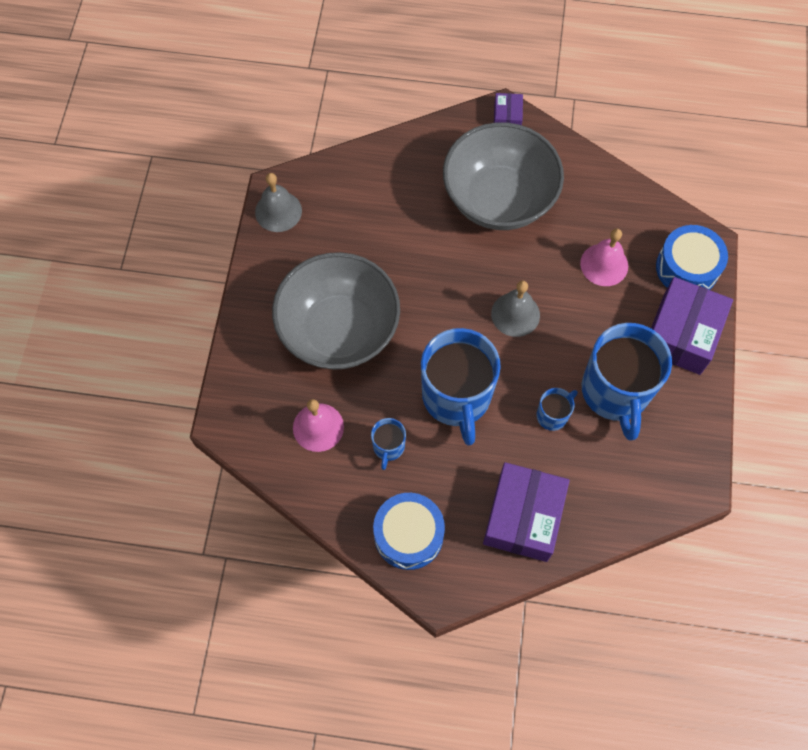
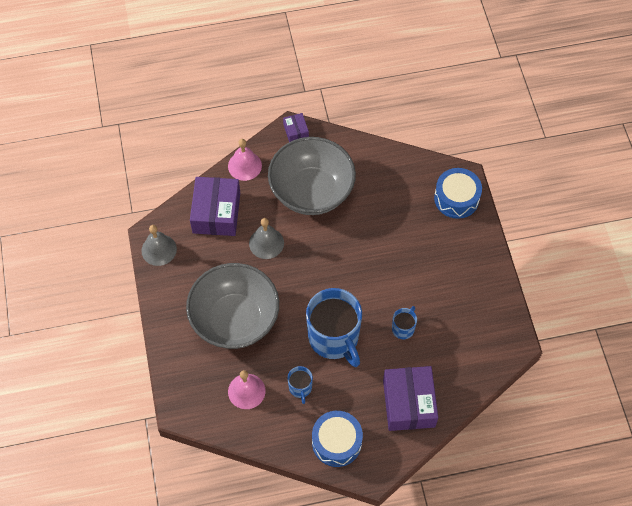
camera: 20 degrees left, 5 degrees down
(515, 314) = (353, 268): grey bell -> grey bell (266, 243)
(604, 264) = (400, 214): pink bell -> pink bell (244, 166)
(615, 392) = (439, 298): blue mug -> none
(681, 334) = (468, 244): purple box -> purple box (216, 213)

